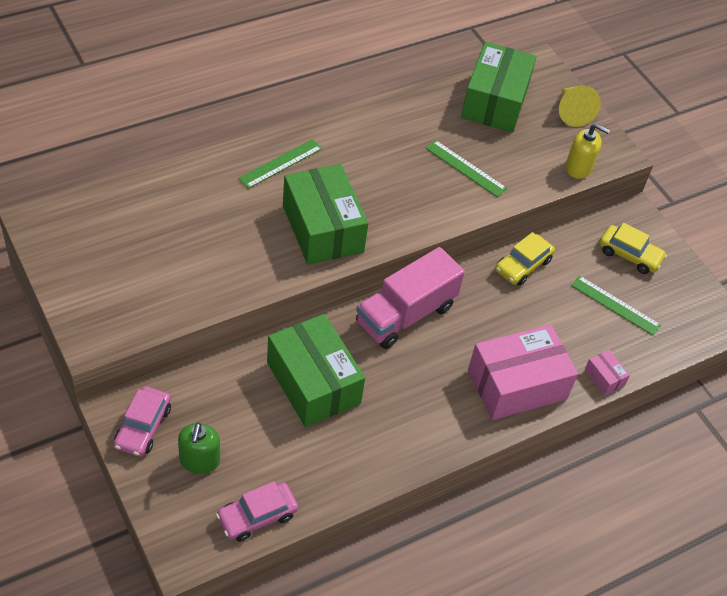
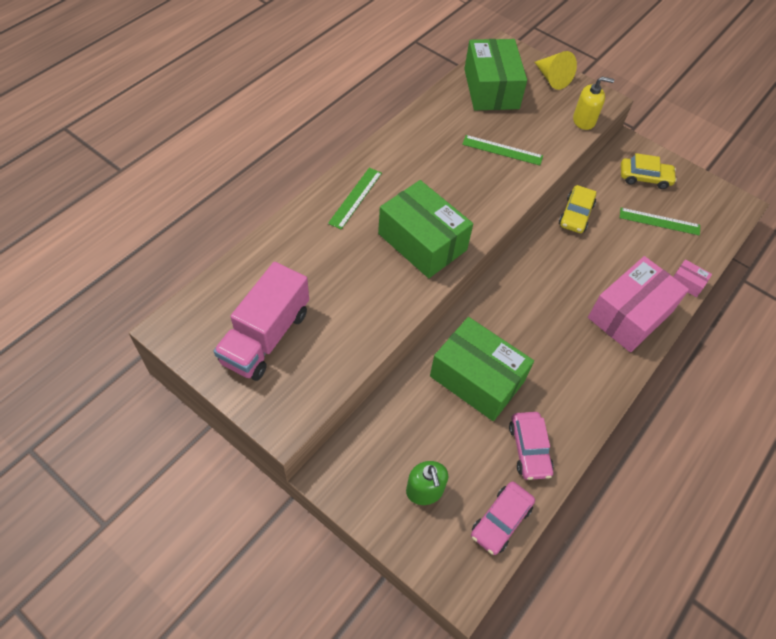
camera: 20 degrees left, 5 degrees up
(143, 427) = (359, 481): pink car -> pink car (529, 449)
(405, 314) = (514, 289): pink truck -> pink truck (265, 337)

